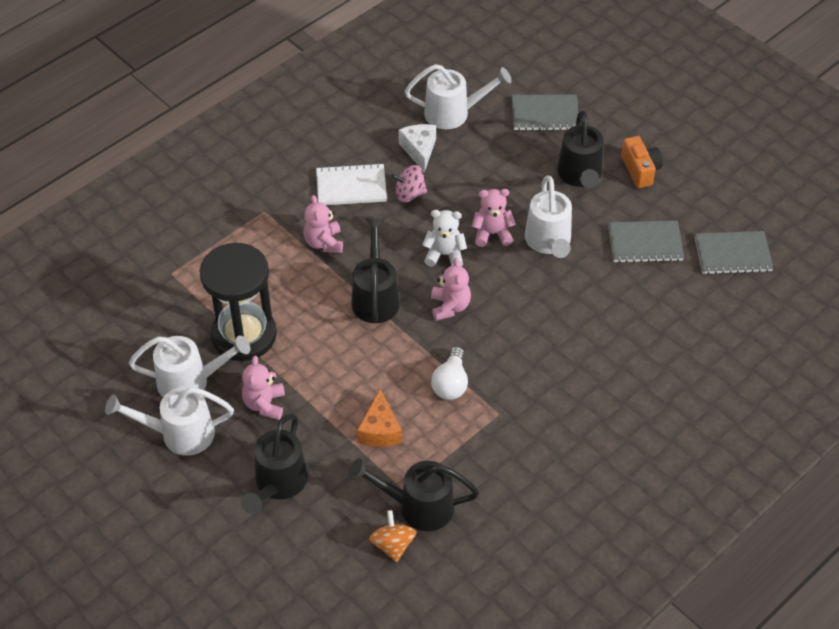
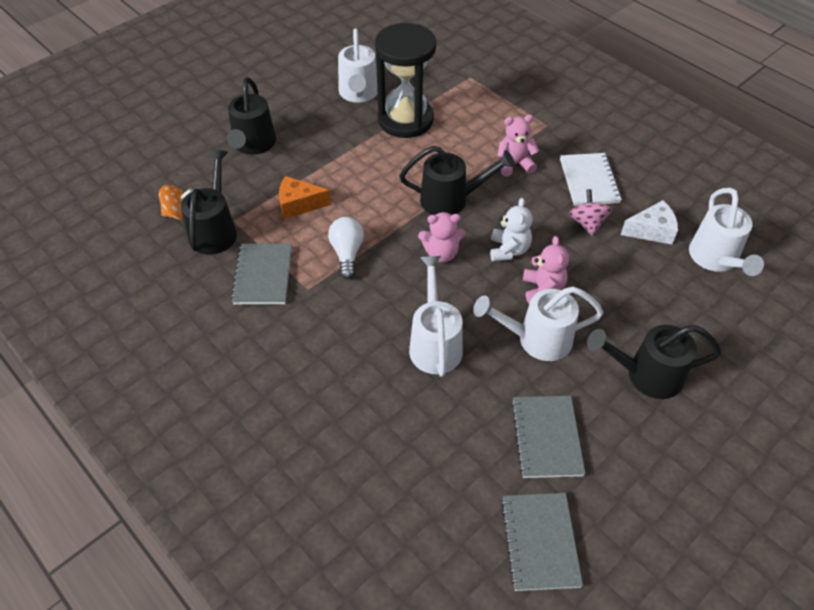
camera: 90 degrees right, 0 degrees up
(179, 434) = (308, 91): white watering can -> white watering can (435, 343)
(265, 404) = (333, 135): pink teddy bear -> none
(278, 484) = (253, 145): black watering can -> black watering can turned 105 degrees counterclockwise
(451, 383) = (347, 253): white light bulb -> white light bulb turned 75 degrees clockwise
(545, 114) = (740, 344): grey notebook -> grey notebook (263, 275)
(640, 170) = (671, 442): orange camera -> none

